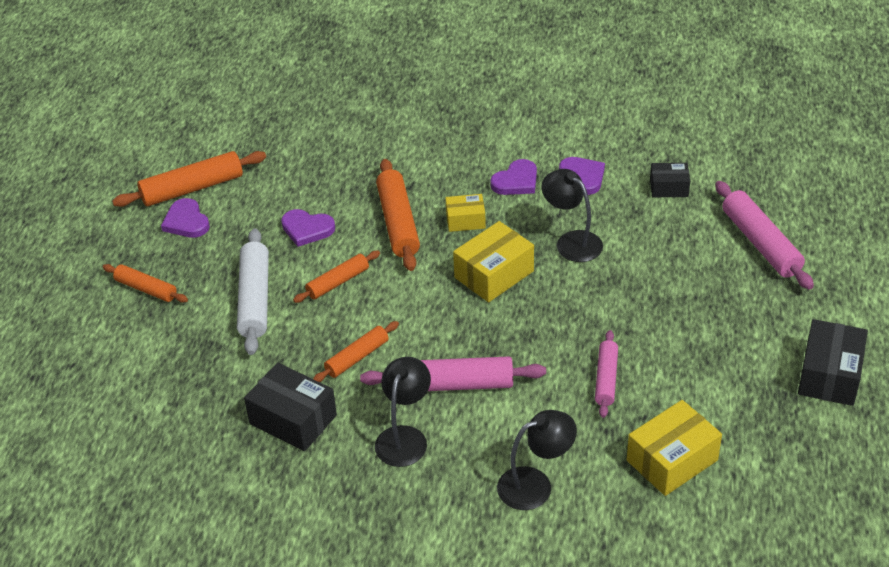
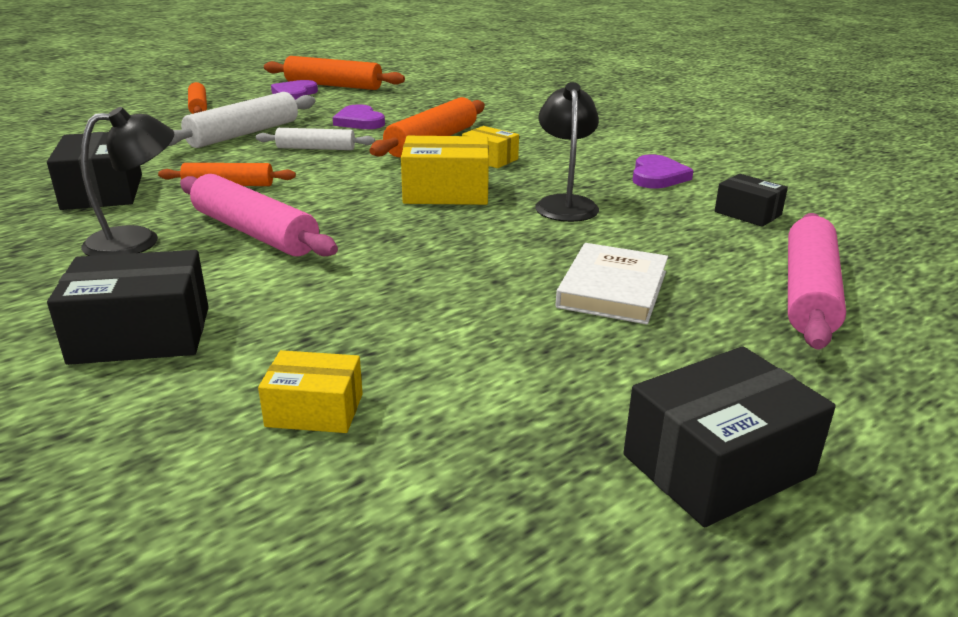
camera: 40 degrees right, 15 degrees down
(338, 282) = (316, 148): orange rolling pin -> white rolling pin
(516, 181) = (583, 157): purple heart -> none
(535, 484) = (141, 335): black lamp -> black box
(606, 379) = (397, 301): pink rolling pin -> none
(672, 460) = (314, 410): yellow box -> yellow box, size x0.60
(683, 300) = (612, 289): none -> white book

